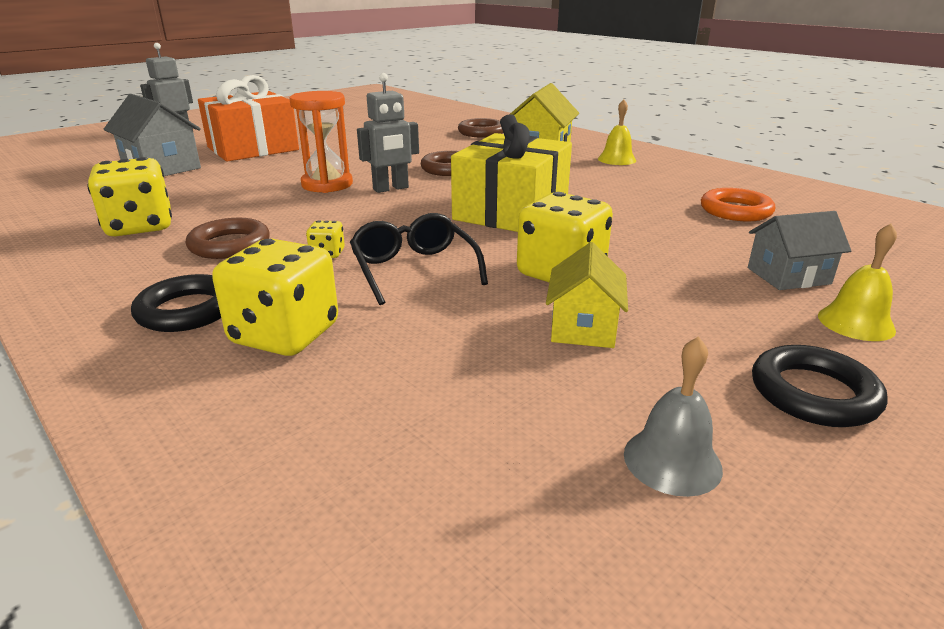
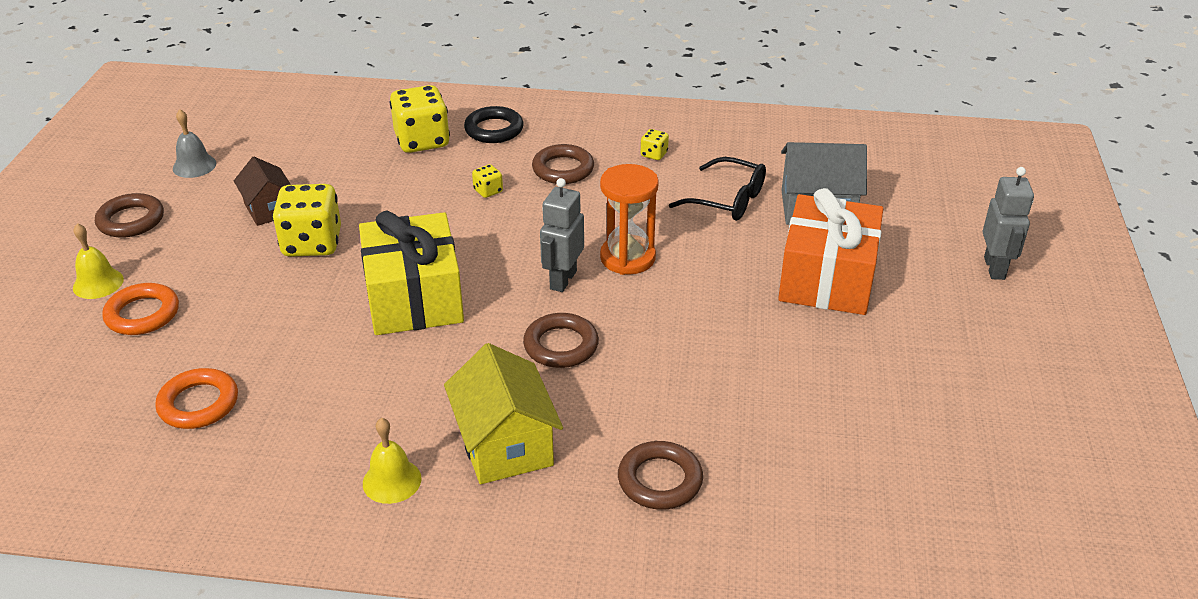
camera: 140 degrees right, 10 degrees up
(140, 227) = (654, 154): yellow dice -> yellow dice, size x0.45
(414, 269) = (413, 204): black glasses -> black glasses (728, 200)
(583, 327) = (269, 209): yellow house -> brown house
(788, 276) = (142, 314): grey house -> orange ring
(813, 393) = (131, 220): black ring -> brown ring

